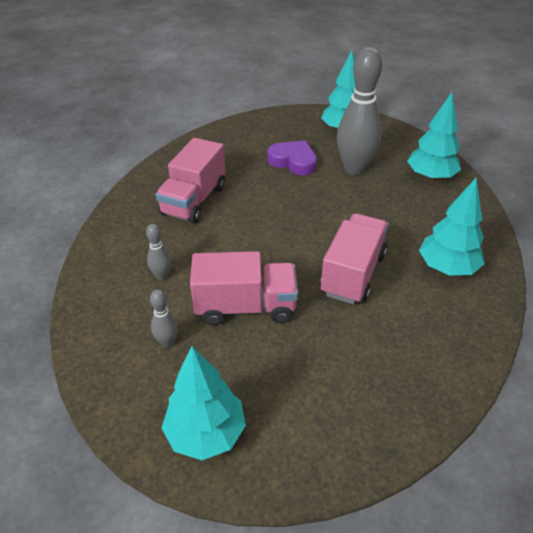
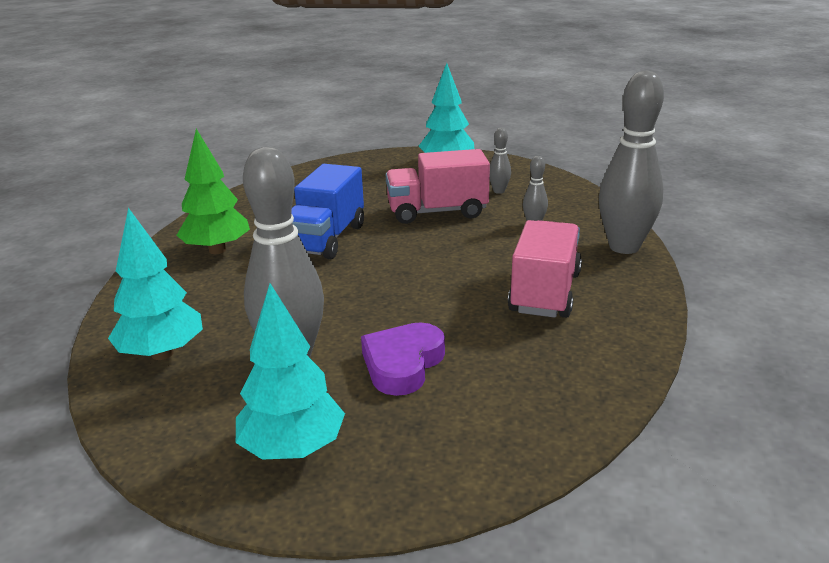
camera: 175 degrees right, 15 degrees down
(108, 239) = (624, 247): none -> grey bowling pin
(293, 161) = (402, 364): purple heart -> purple heart turned 90 degrees clockwise
(352, 274) = (326, 239): pink truck -> blue truck
(446, 268) = (217, 250): turquoise tree -> green tree

